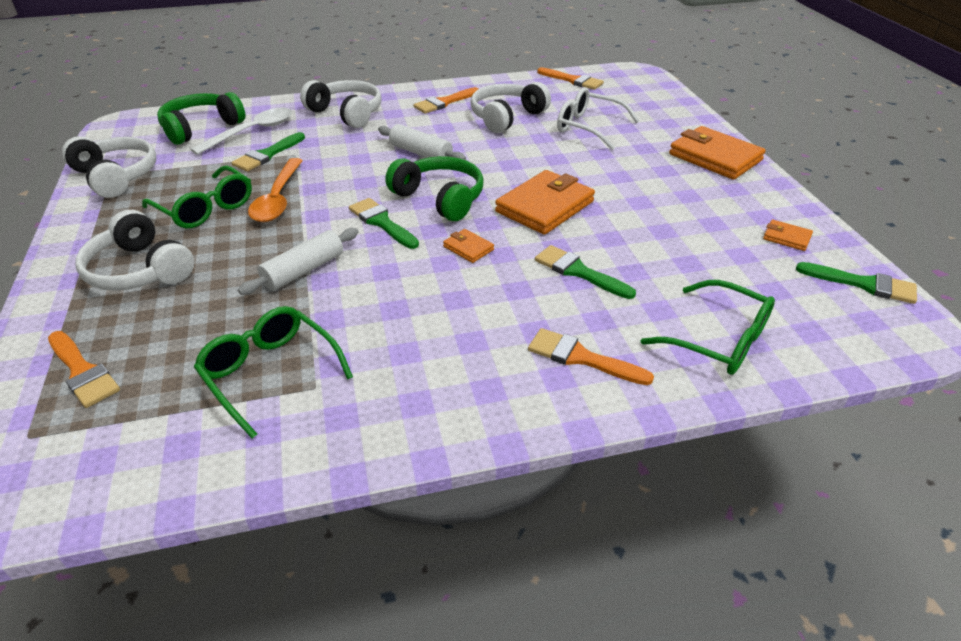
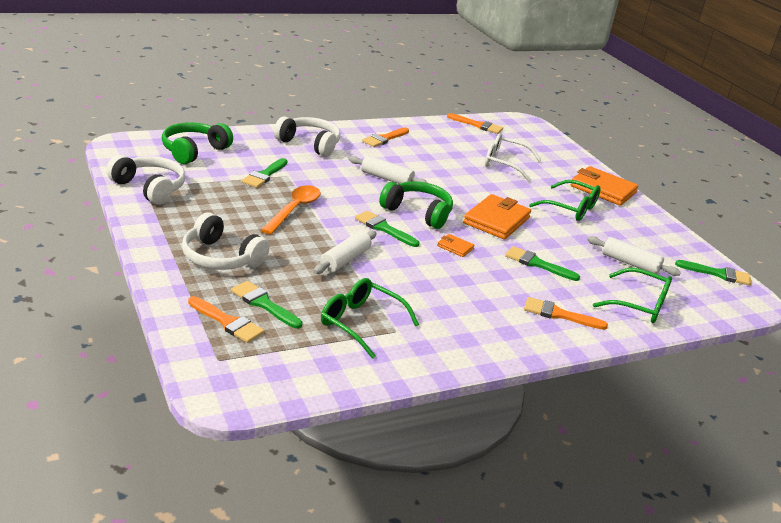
camera: 15 degrees left, 10 degrees down
(151, 341) = (263, 304): none -> green brush
(206, 208) = (242, 215): green glasses -> green glasses (571, 208)
(252, 132) = (240, 156): white spoon -> none
(277, 199) = (294, 209): orange spoon -> orange spoon turned 150 degrees counterclockwise
(506, 117) = (439, 153): white headphones -> none
(723, 269) = (630, 263): none -> white rolling pin
(786, 237) = (665, 245): orange wallet -> none

